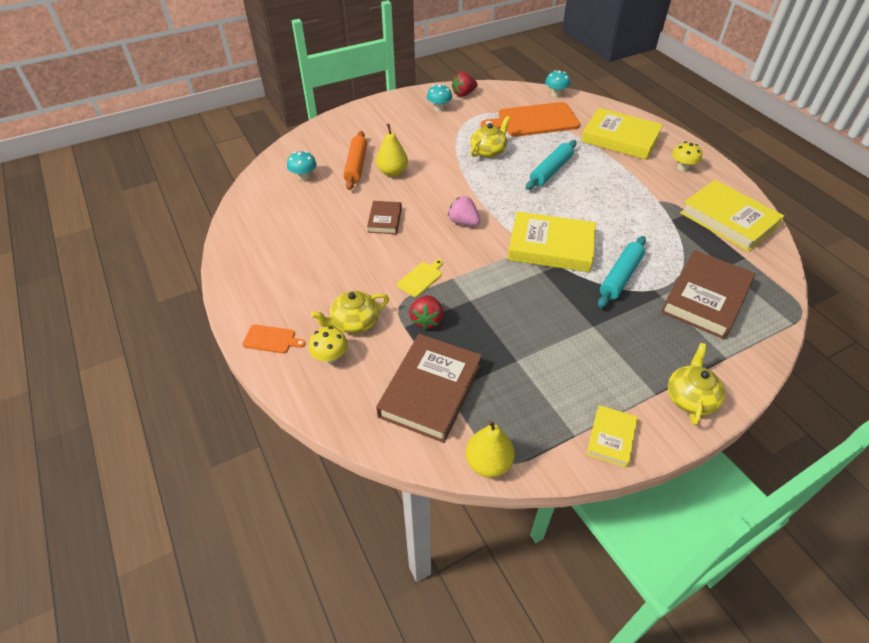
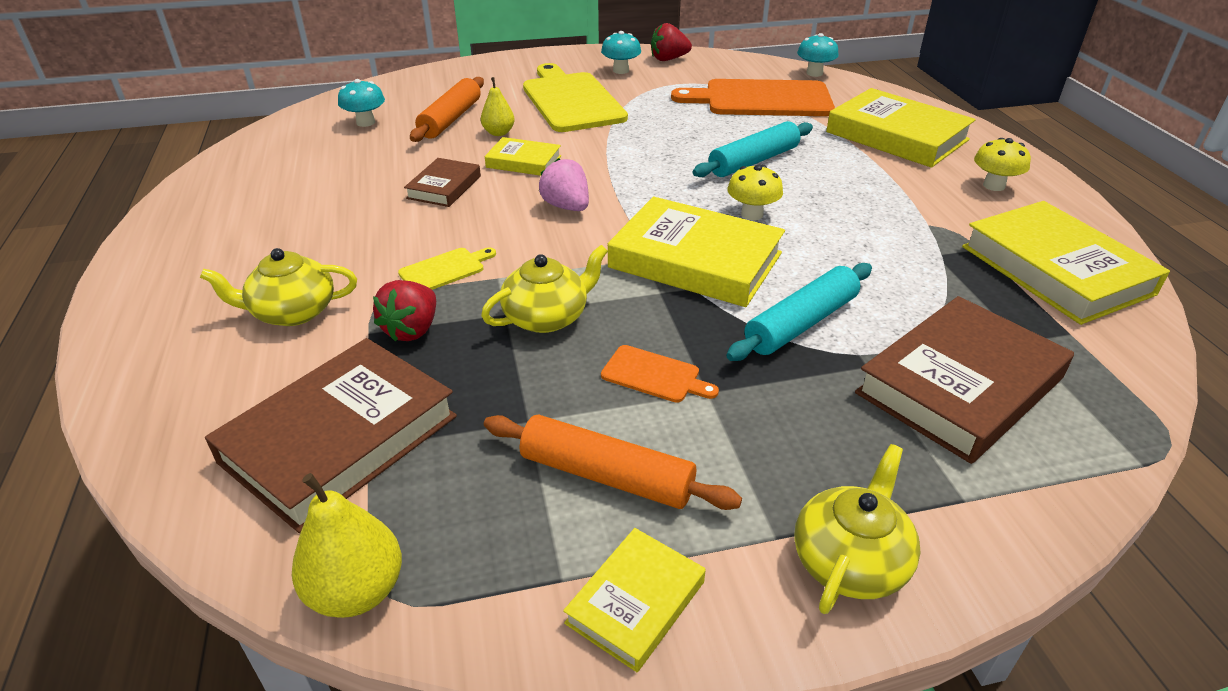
camera: 15 degrees right, 10 degrees down
(271, 339) = (147, 313): orange cutting board -> orange cutting board (654, 375)
(330, 357) = (215, 354): yellow mushroom -> yellow mushroom (752, 214)
(392, 172) = (498, 133): yellow pear -> yellow pear, size x0.66
(420, 192) = (523, 162): none -> yellow book
(422, 138) = (571, 100): none -> yellow cutting board
(488, 151) = (665, 126): yellow teapot -> yellow teapot (547, 317)
(568, 381) = (606, 475): none -> orange rolling pin

